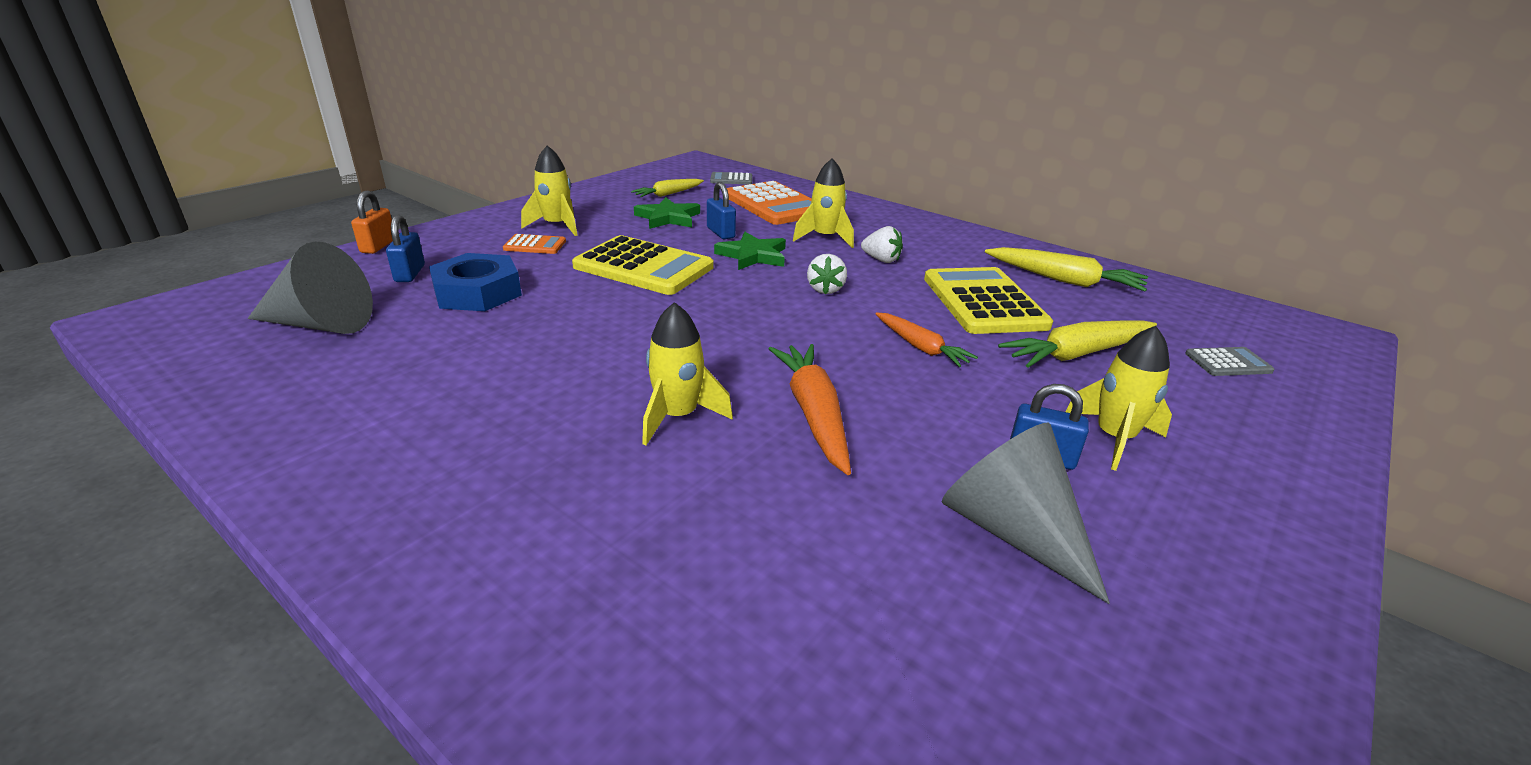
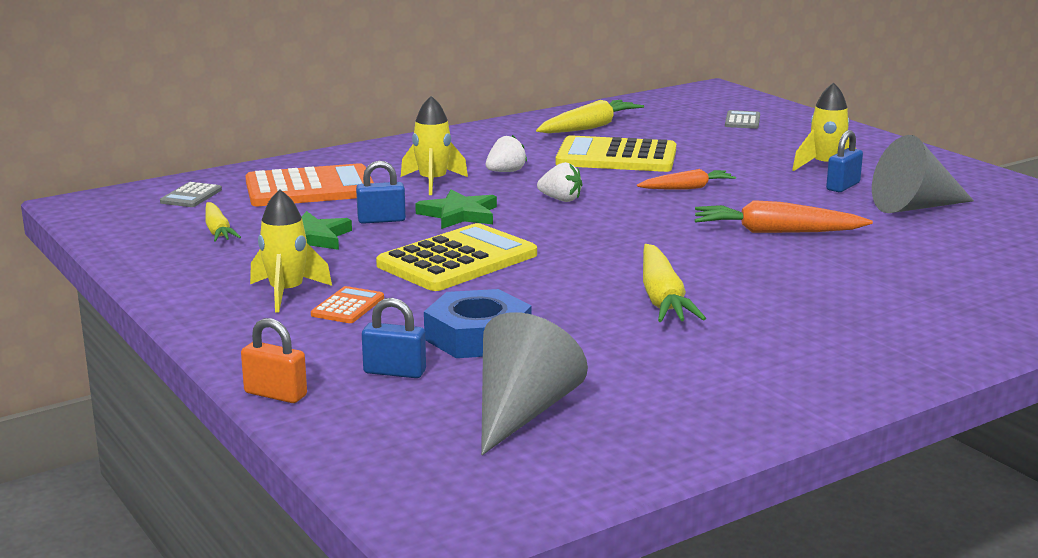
camera: 70 degrees left, 10 degrees down
(678, 416) = (768, 271): yellow rocket -> none
(1077, 354) = (715, 151): yellow carrot -> yellow carrot (662, 298)

